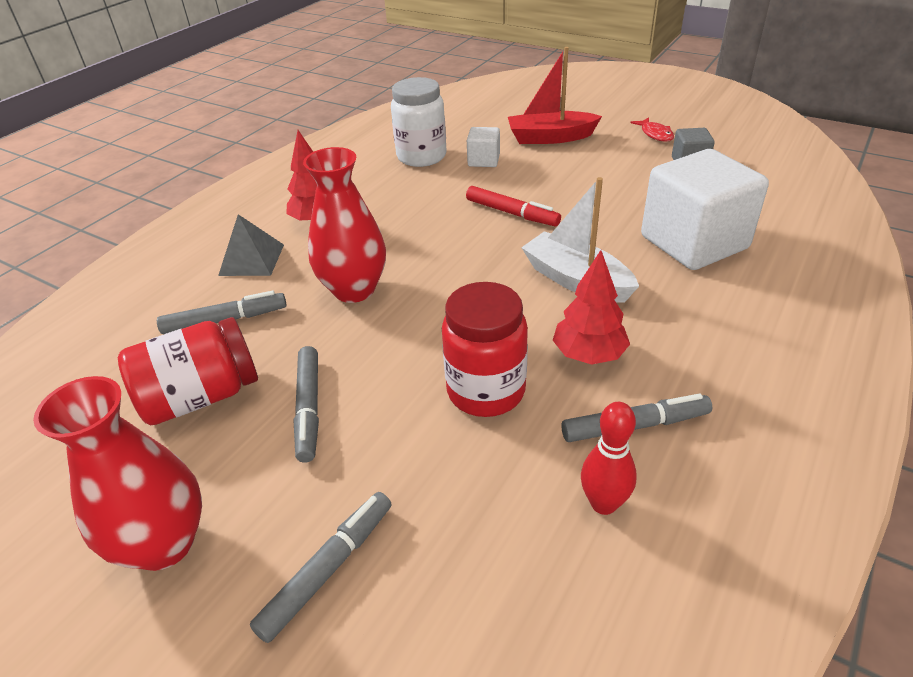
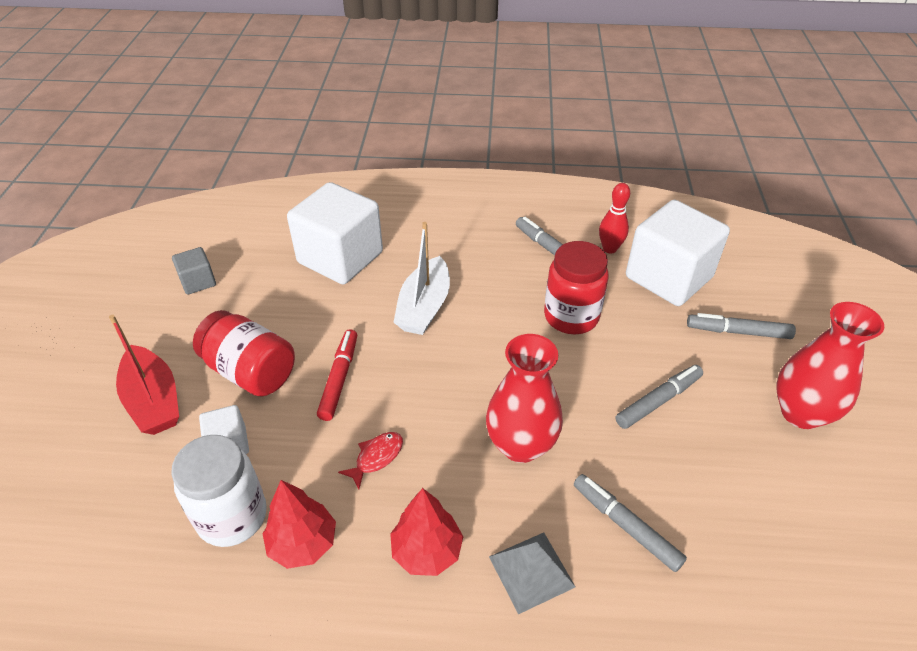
camera: 120 degrees left, 5 degrees up
(201, 397) = (706, 477): red jar -> red jar (251, 371)
(494, 548) = (668, 277): none -> white cube
(589, 355) = (503, 280): red tree -> red tree (303, 543)
(655, 134) = (133, 316): red fish -> red fish (376, 457)

